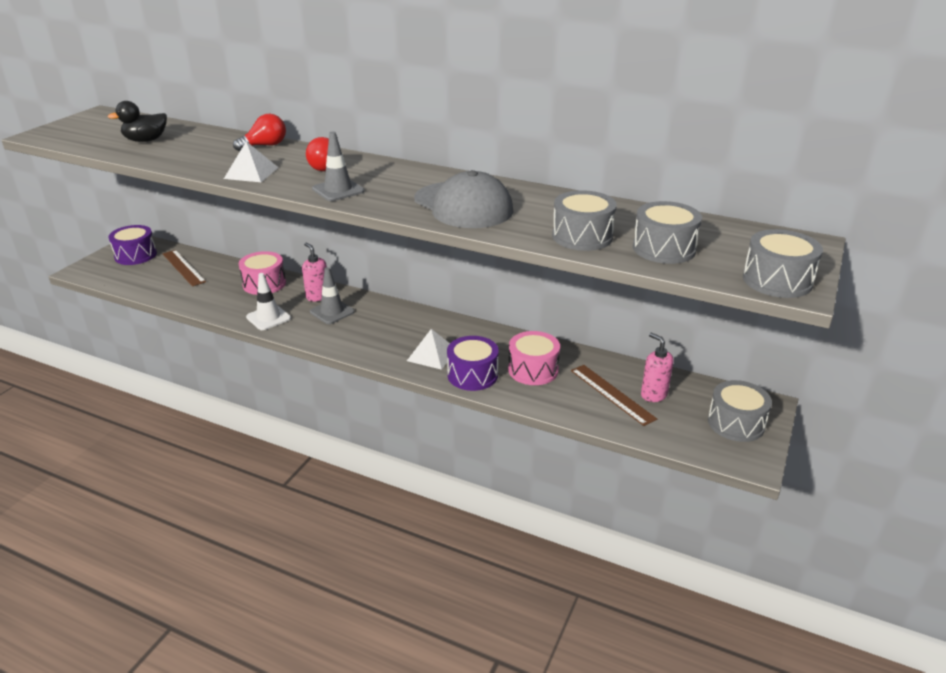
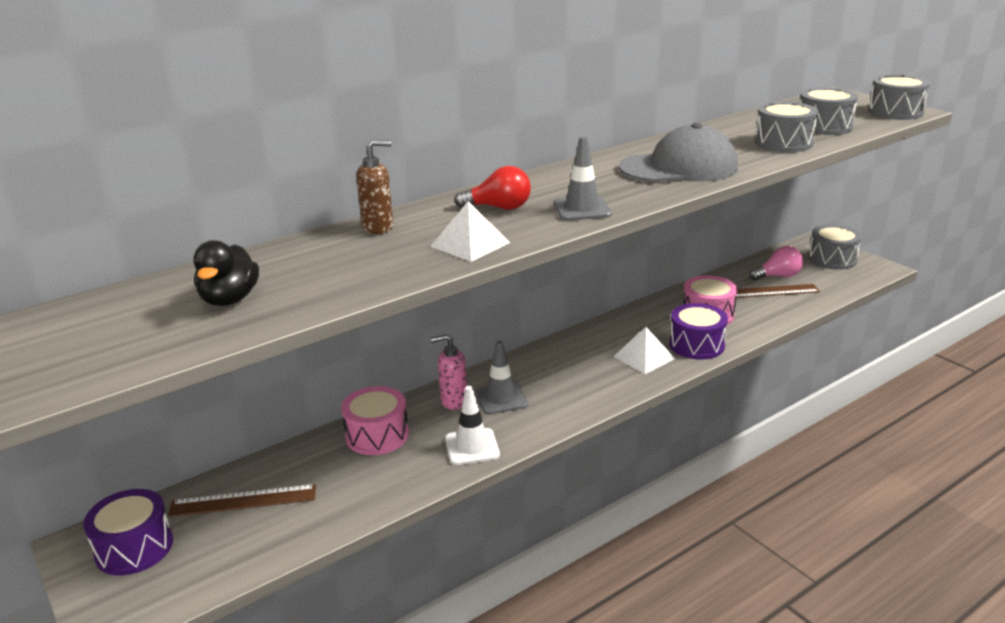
camera: 60 degrees left, 5 degrees down
(265, 146) = (378, 227): red light bulb -> brown soap dispenser
(653, 395) = (778, 276): pink soap dispenser -> pink light bulb

